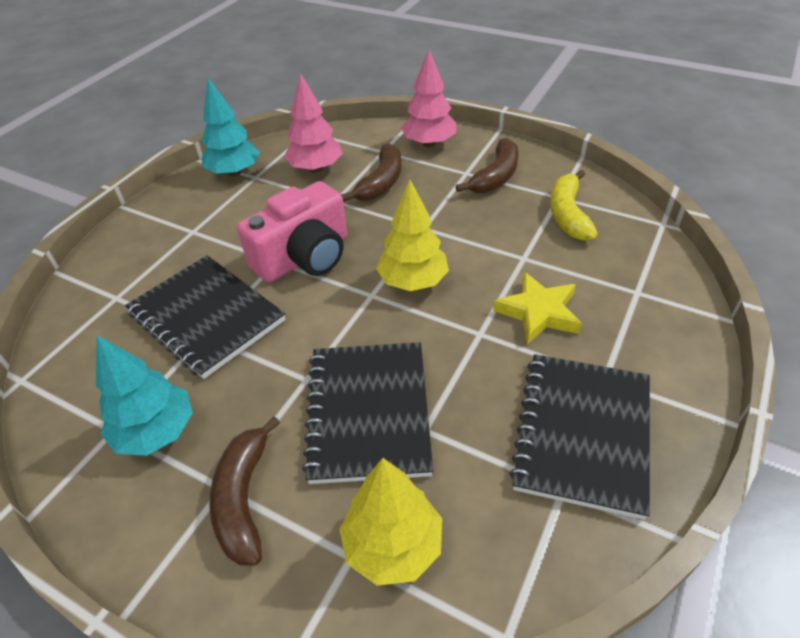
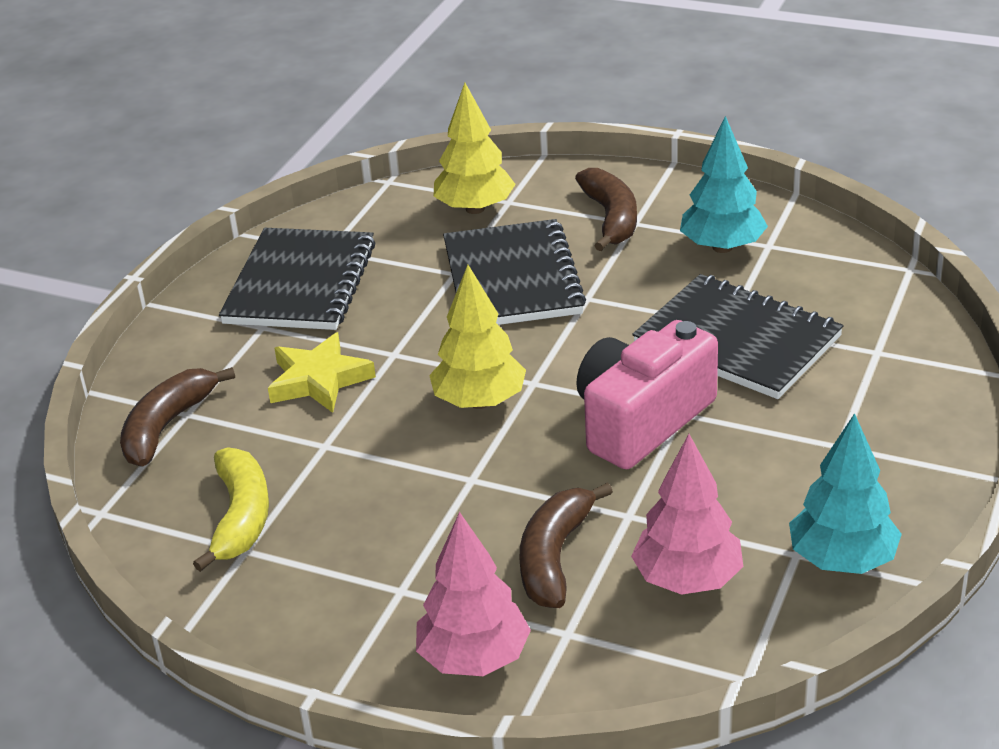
camera: 175 degrees right, 10 degrees down
(495, 176) = (347, 584): brown banana -> brown banana (167, 426)

